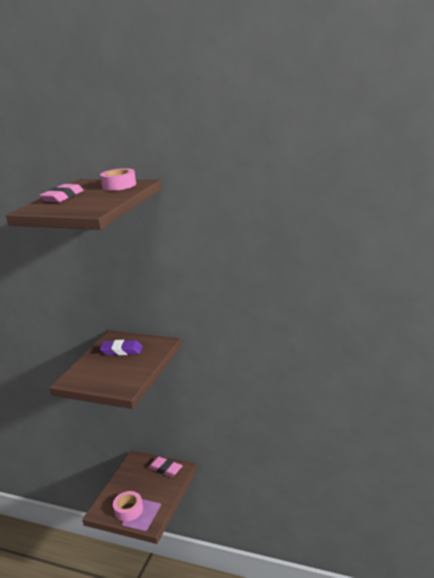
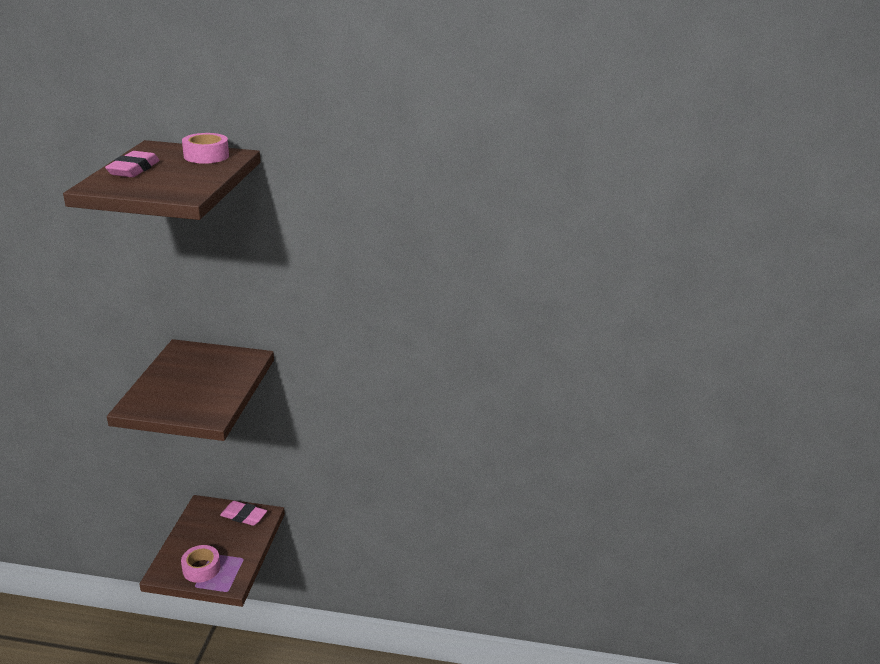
camera: 15 degrees left, 5 degrees up
(121, 350) = (197, 367): purple eraser -> none

